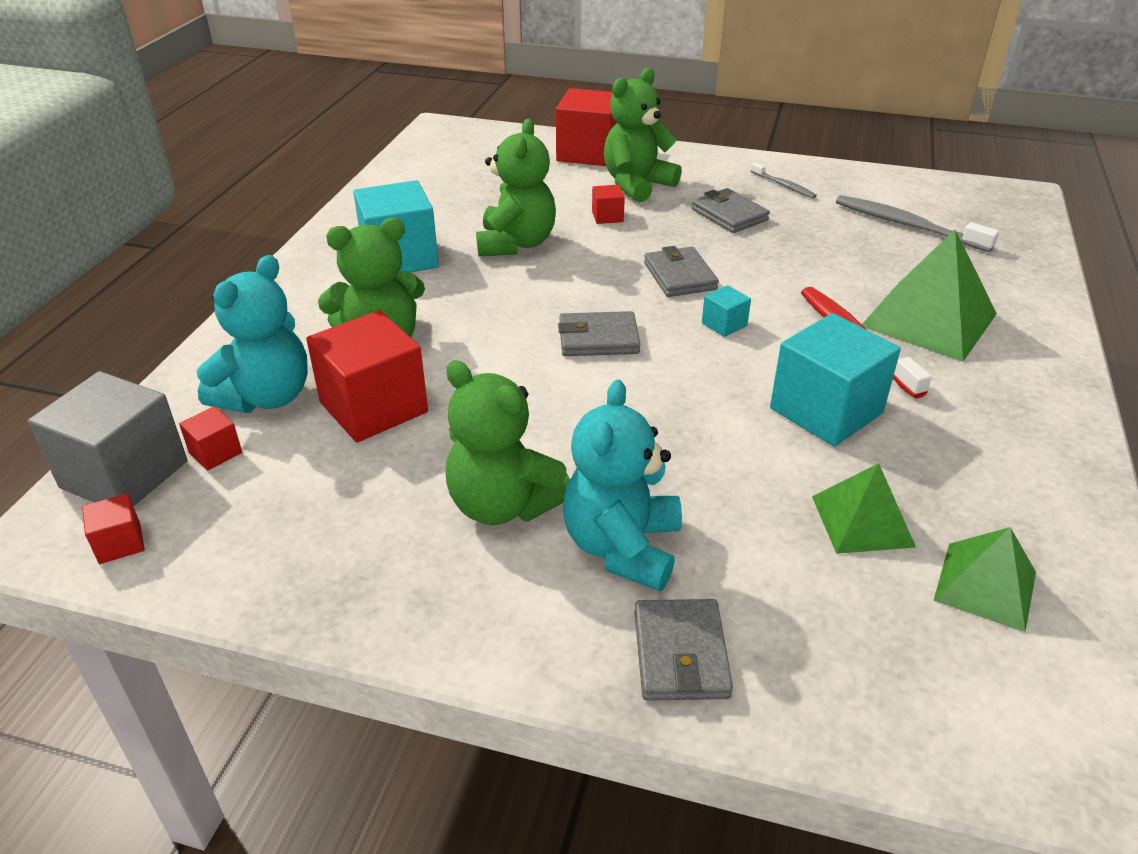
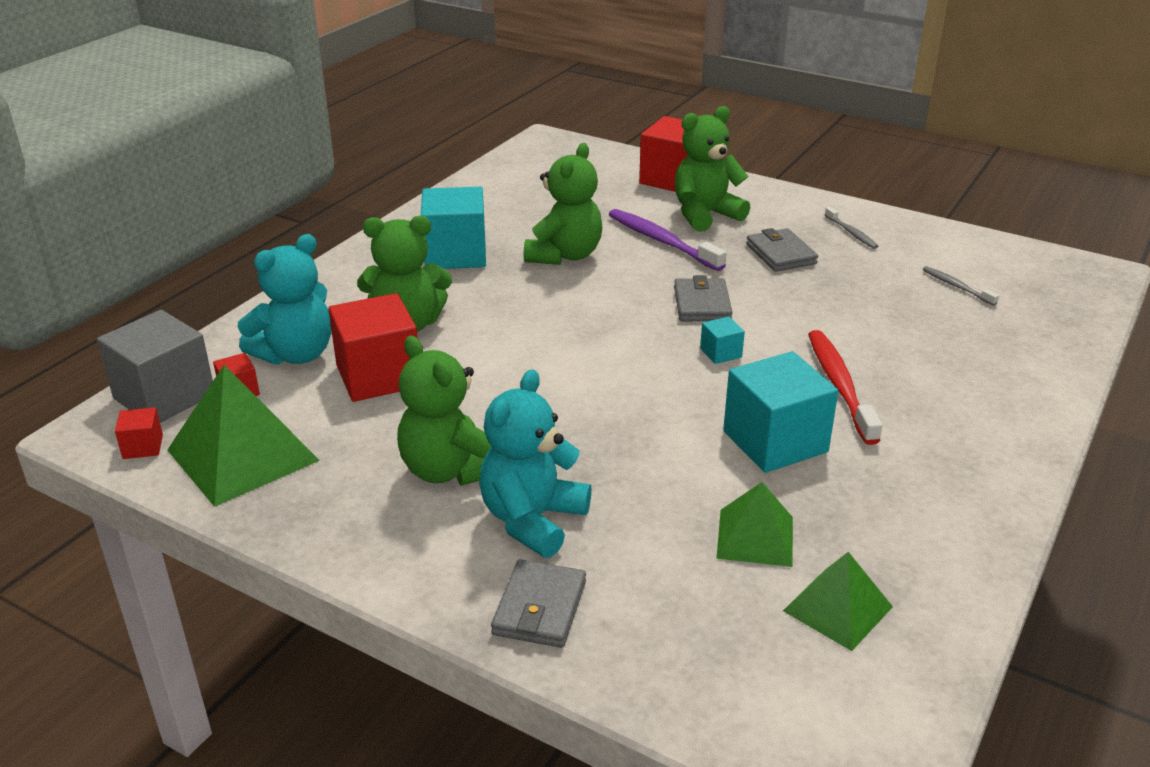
camera: 15 degrees right, 5 degrees down
(598, 339) = (598, 348): grey wallet -> none
(607, 216) = (661, 241): red cube -> purple toothbrush
(907, 225) = (956, 286): grey toothbrush -> grey toothbrush, size x0.53
(929, 319) = (925, 377): green pyramid -> green pyramid (243, 455)

